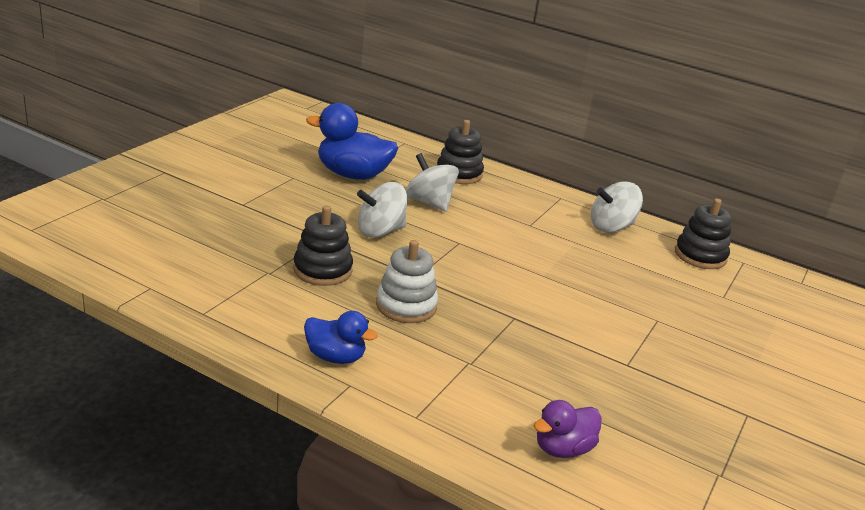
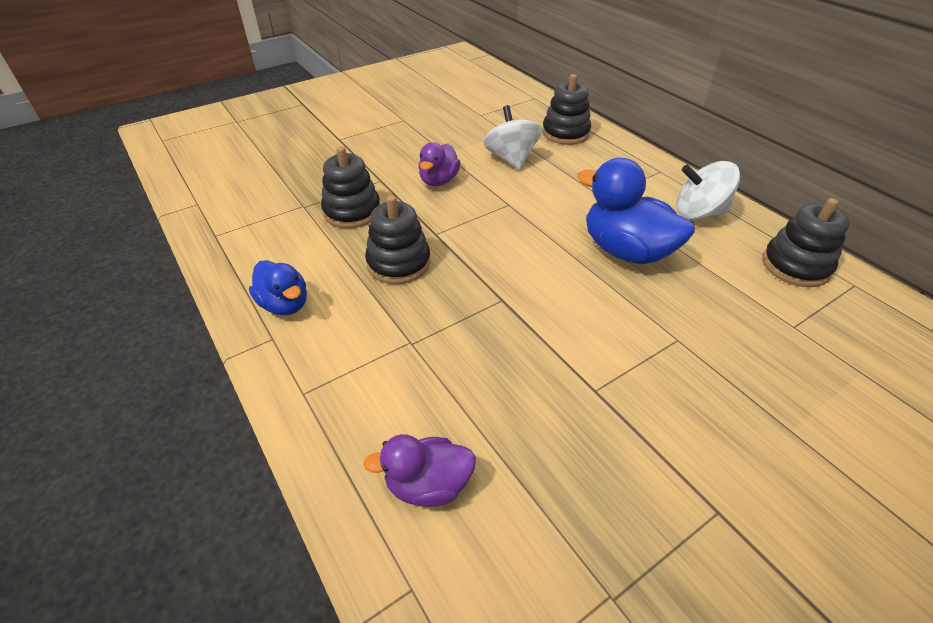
camera: 30 degrees right, 15 degrees up
(352, 175) = (459, 123): blue duck -> blue duck (626, 251)
(380, 231) = (439, 181): white spinning top -> purple duck
(406, 306) = (398, 263): white stacking toy -> black stacking toy

